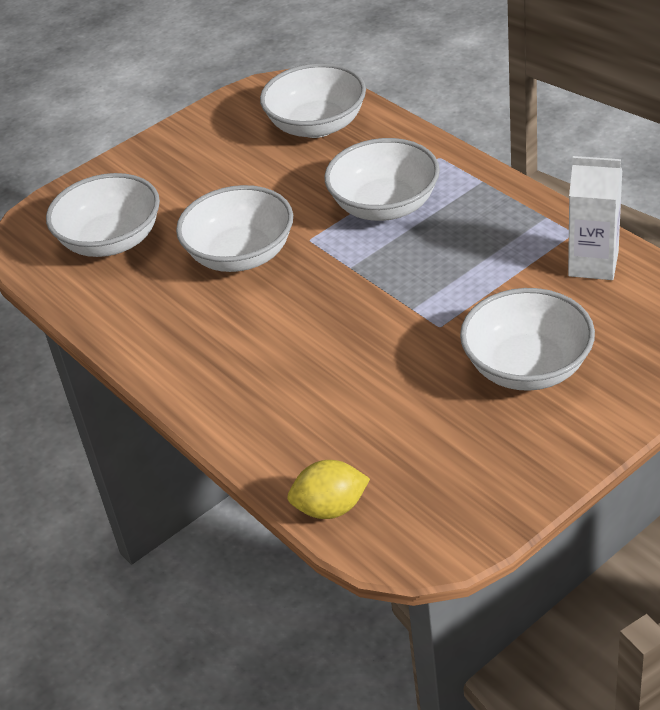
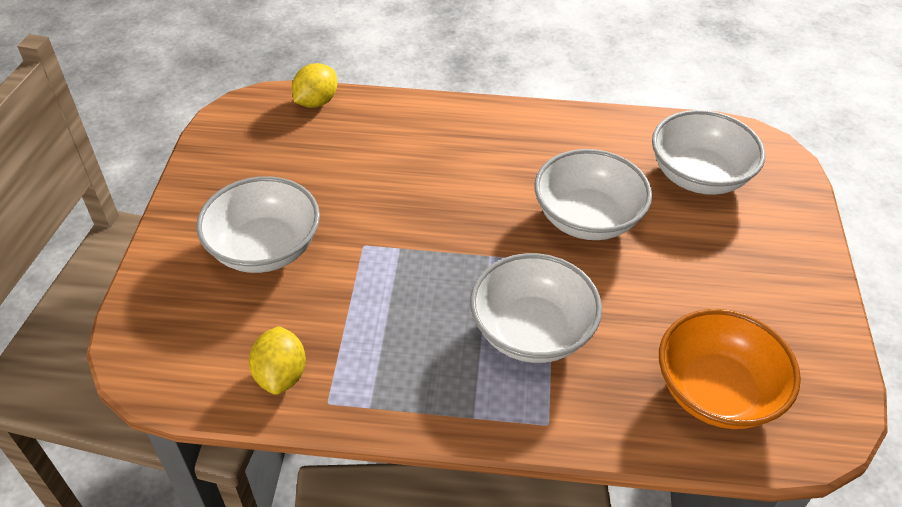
camera: 130 degrees right, 5 degrees up
(317, 125) = (716, 391): white bowl -> orange bowl
(593, 264) = (281, 375): white carton -> yellow lemon

